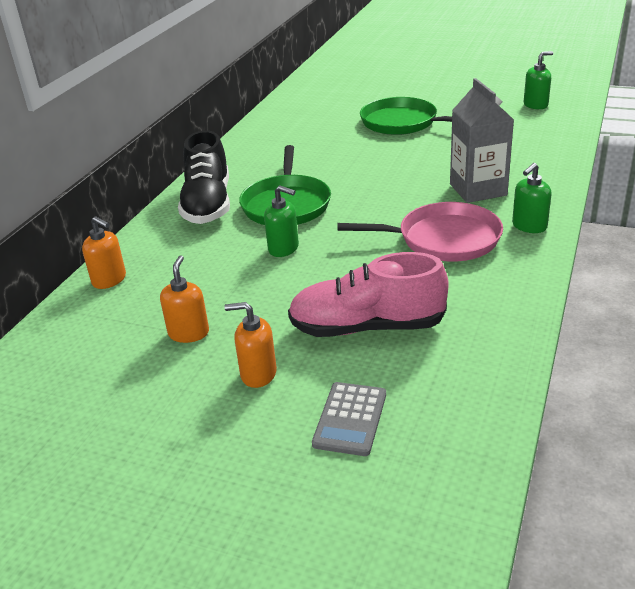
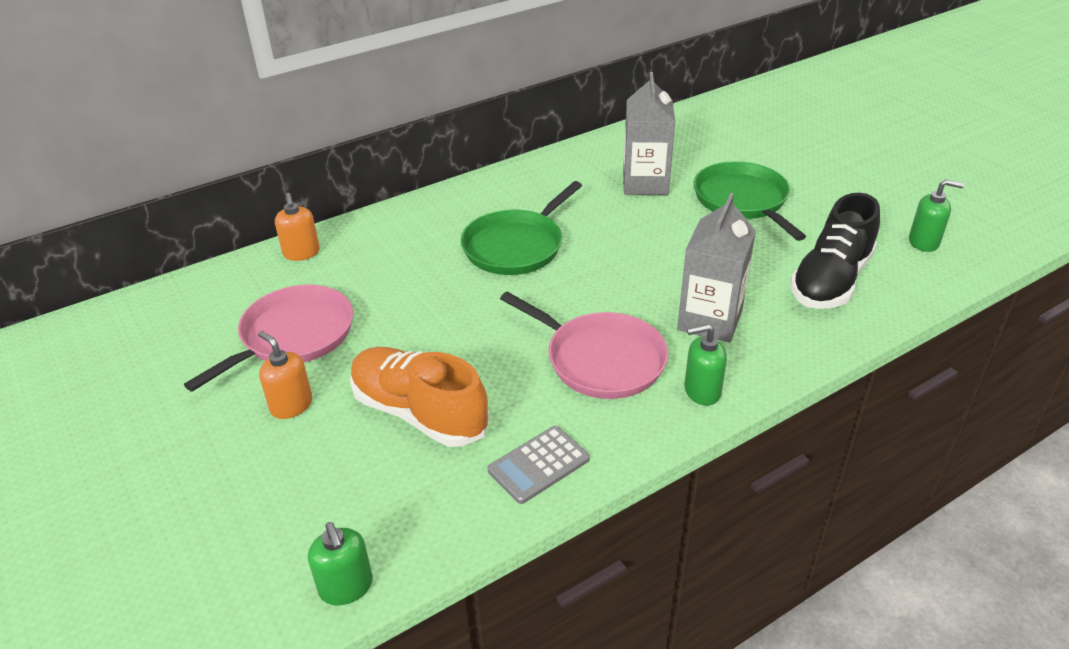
camera: 35 degrees right, 5 degrees up
(189, 333) = (293, 336): orange soap dispenser -> pink pan
(208, 204) = (455, 214): black shoe -> black shoe (830, 281)
(284, 249) = (456, 293): green soap dispenser -> green soap dispenser (346, 587)
(324, 136) = (645, 183): none -> grey carton
(350, 419) = (299, 490): grey calculator -> grey calculator (538, 465)
(367, 327) = (419, 413): pink shoe -> orange shoe

